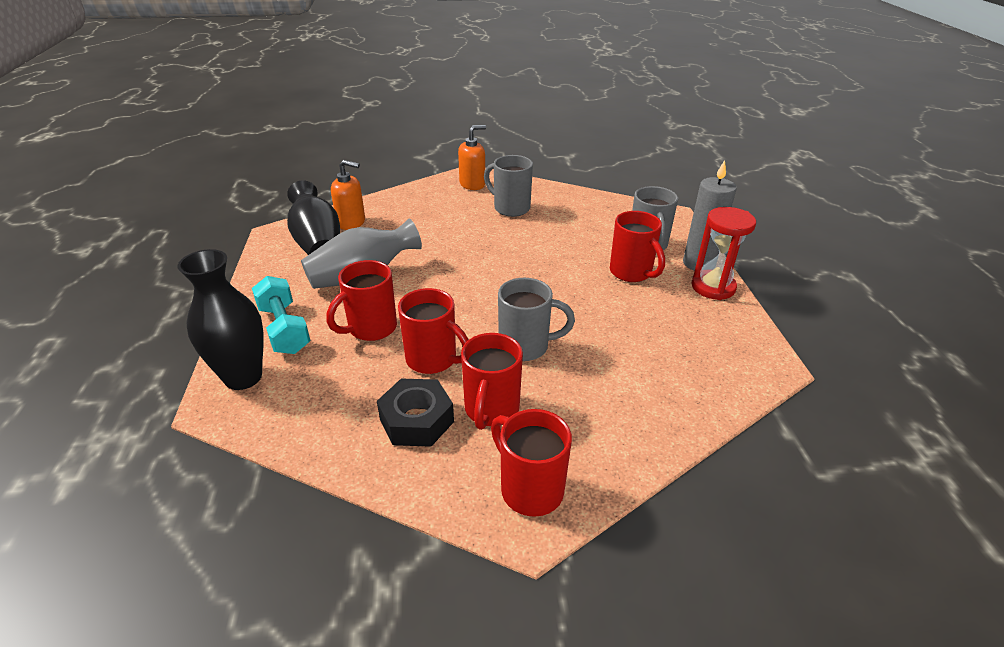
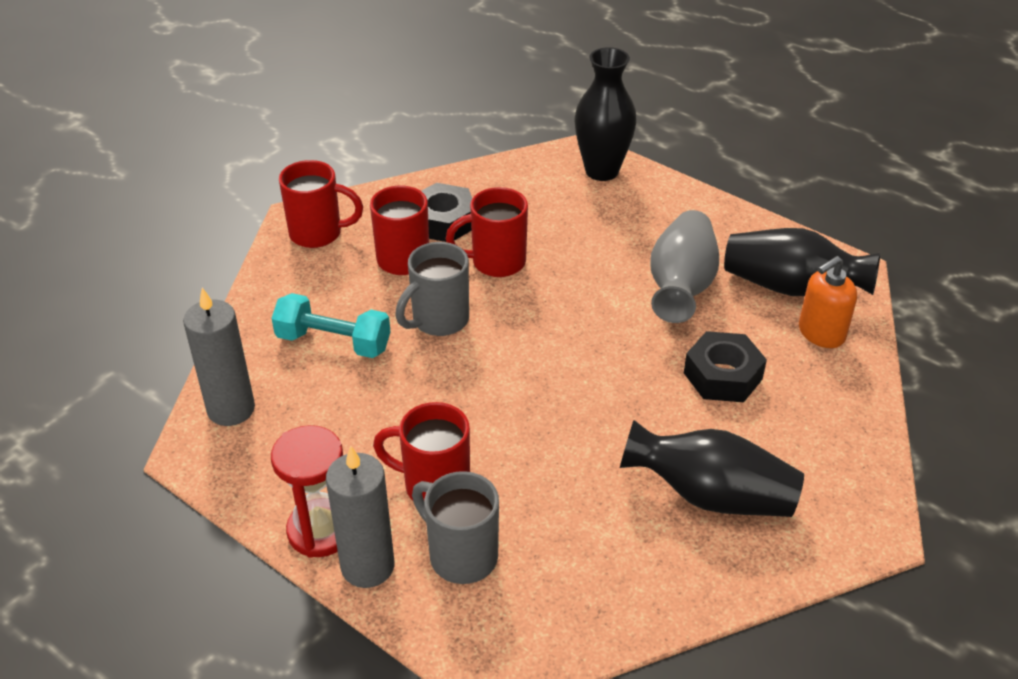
camera: 135 degrees right, 5 degrees up
(284, 329) = (644, 209): turquoise dumbbell -> turquoise dumbbell (333, 342)
(371, 328) = (584, 252): red mug -> none
(426, 234) = (722, 376): none -> black nut
(472, 184) = (832, 508): orange soap dispenser -> none
(510, 208) = (711, 496): grey mug -> black vase
(727, 377) = (231, 409): none -> grey candle

